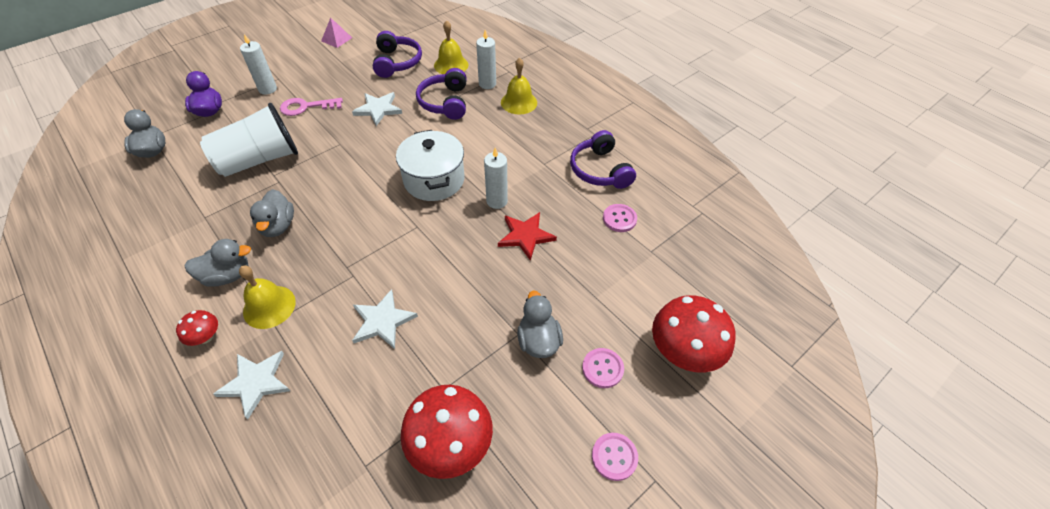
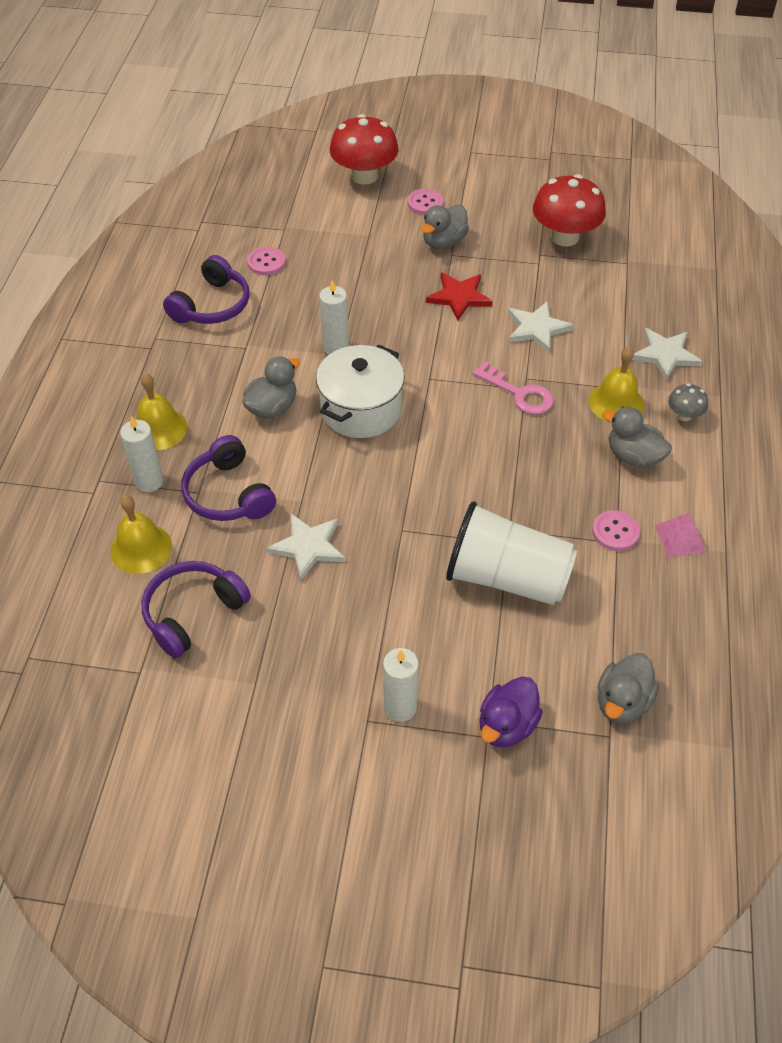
camera: 130 degrees left, 0 degrees up
(205, 337) = (684, 415): red mushroom -> grey mushroom
(278, 226) = (551, 474): grey duck -> grey duck (272, 408)
(306, 107) = (383, 625): pink key -> pink key (519, 393)
(336, 39) = (206, 746): pink pyramid -> pink pyramid (680, 538)
(445, 102) = (228, 494): purple headphones -> purple headphones turned 105 degrees clockwise
(525, 236) = (355, 305): red star -> red star (459, 297)
(614, 457) = (478, 171): pink button -> pink button (615, 532)

